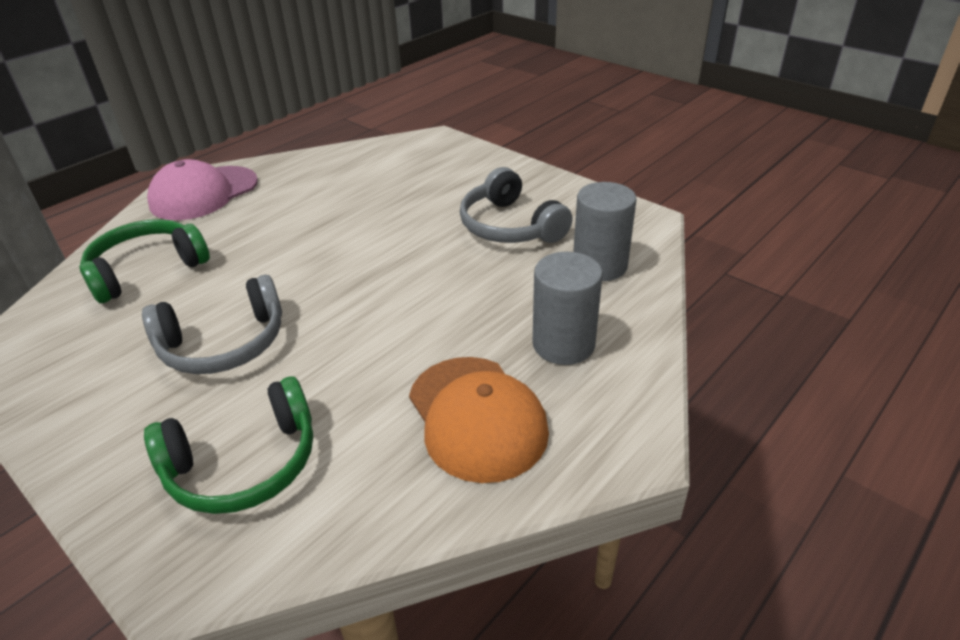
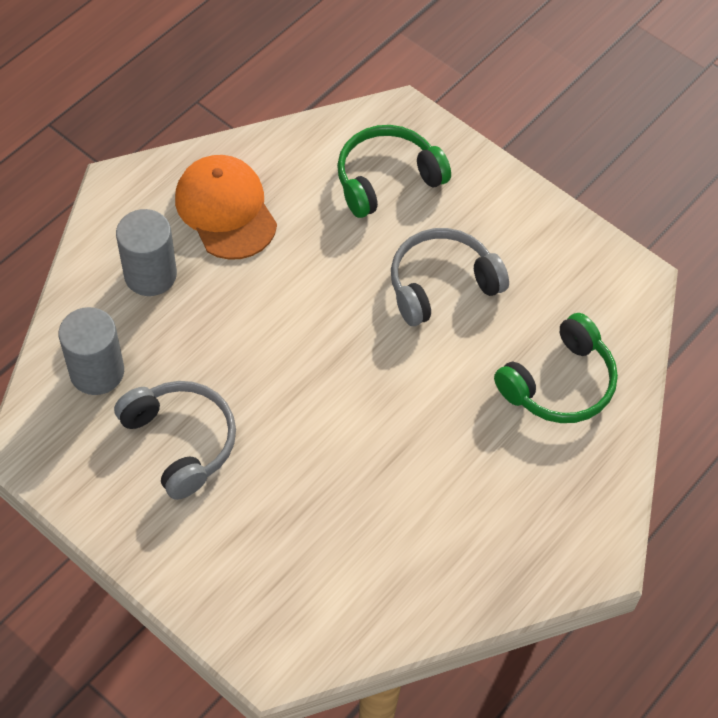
camera: 175 degrees right, 20 degrees up
(204, 193) = (561, 527): pink cap -> none

